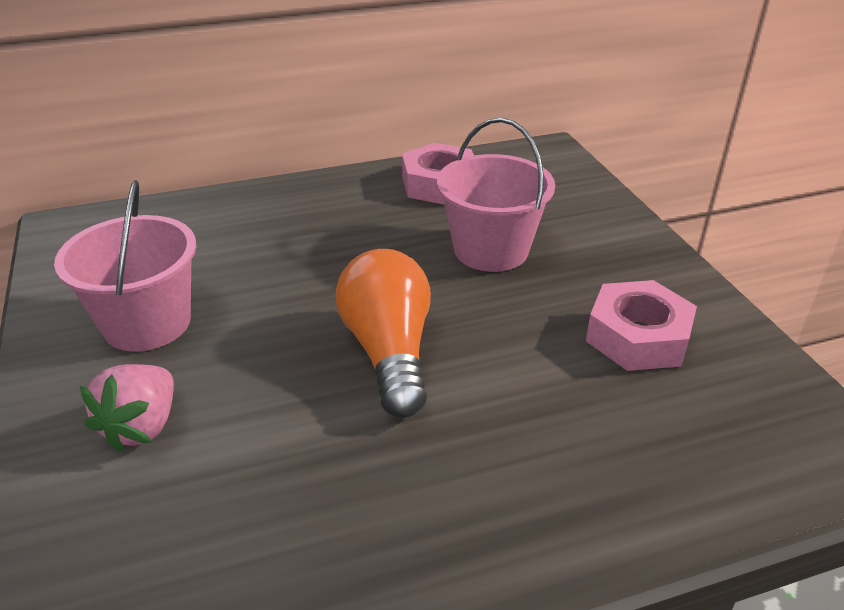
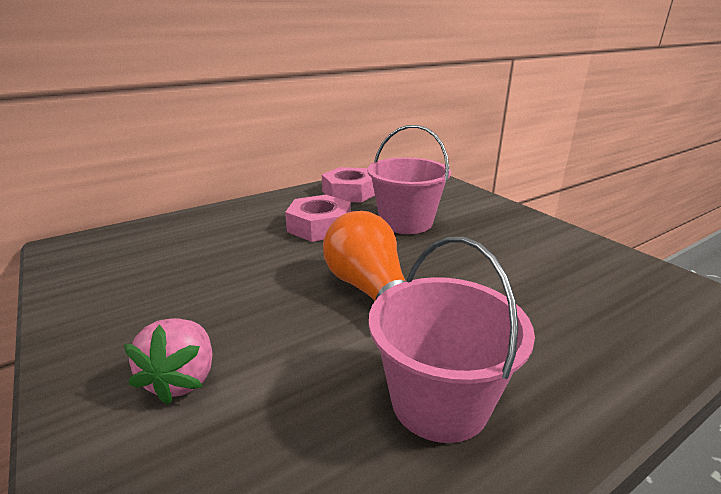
camera: 15 degrees left, 10 degrees down
(147, 323) = (160, 301): pink bucket -> pink bucket (439, 401)
(637, 337) = (534, 256): pink nut -> pink nut (319, 226)

